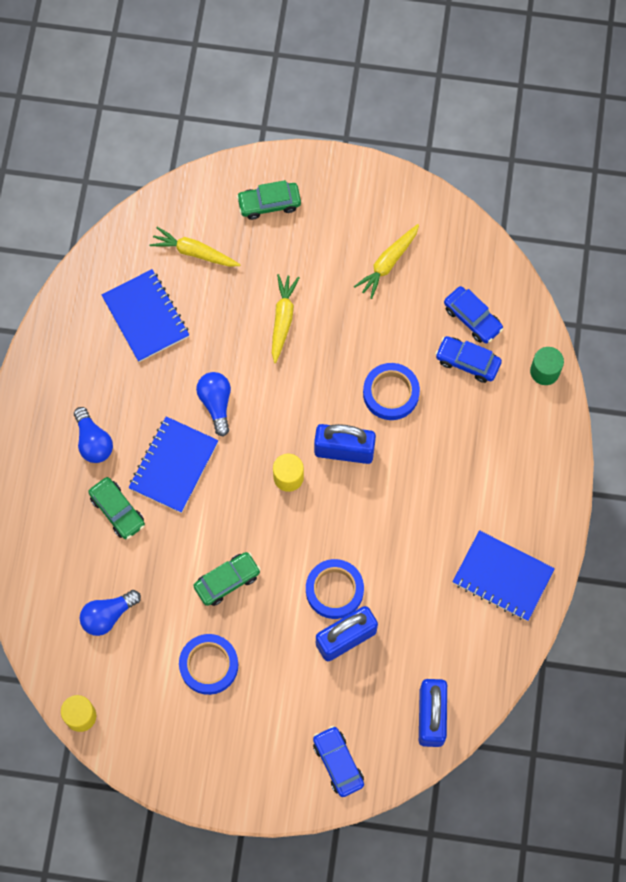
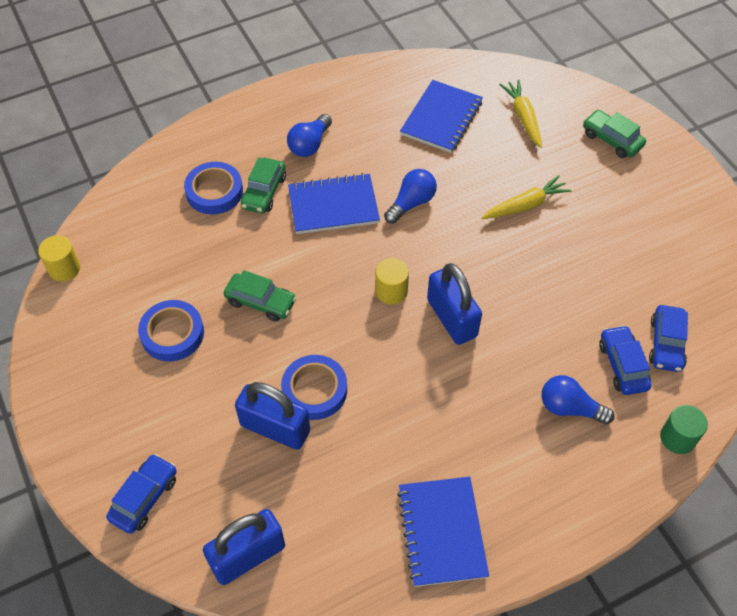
camera: 55 degrees right, 15 degrees down
(108, 615) = (167, 237): blue light bulb -> blue light bulb (569, 408)
(388, 263) = (648, 249): yellow carrot -> none
(391, 393) = (536, 322): blue tape -> blue tape (214, 192)

